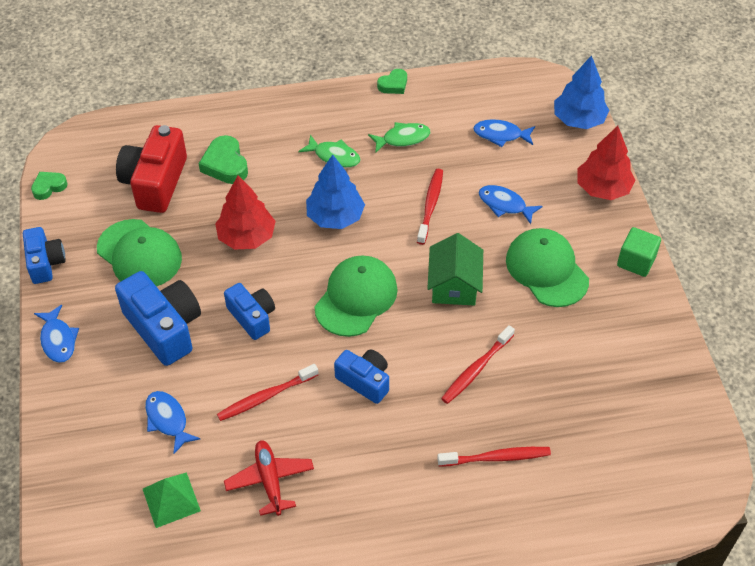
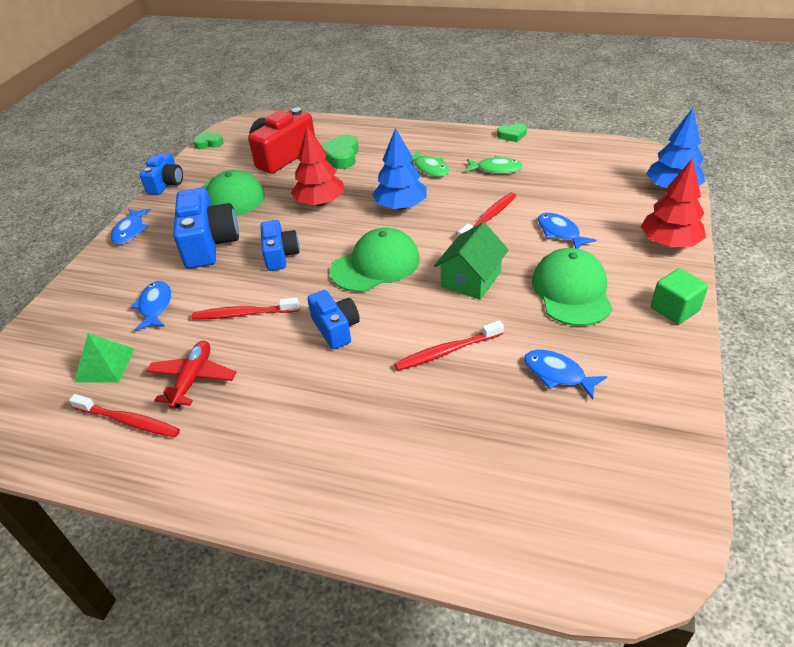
camera: 30 degrees right, 10 degrees down
(496, 458) = (415, 436): red toothbrush -> red toothbrush (129, 421)
(501, 135) = (587, 184): blue fish -> blue fish (557, 374)

